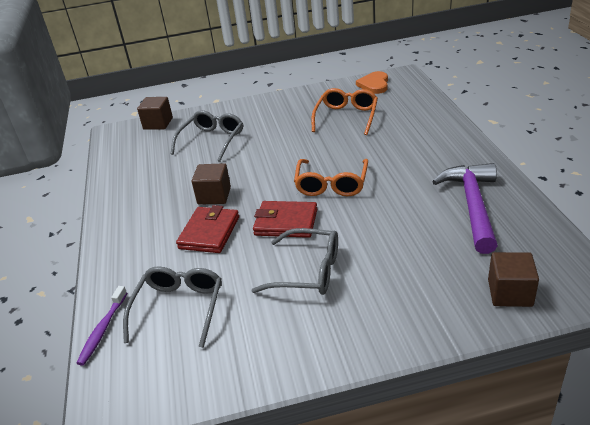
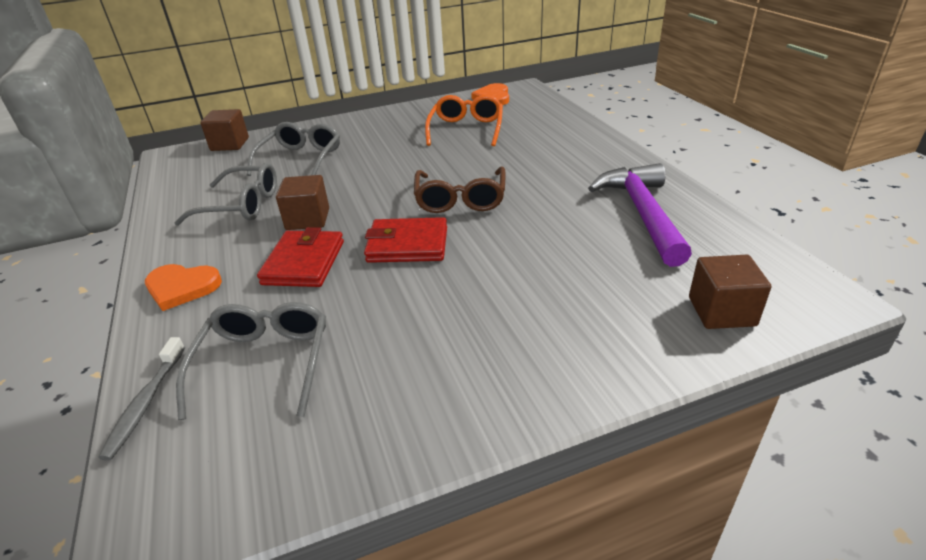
camera: 10 degrees left, 0 degrees up
(103, 329) = (146, 402): purple toothbrush -> grey toothbrush
(124, 247) = (182, 287): none -> orange heart
(308, 271) = (446, 302): grey glasses -> grey glasses (241, 205)
(331, 184) = (460, 199): orange glasses -> brown glasses

